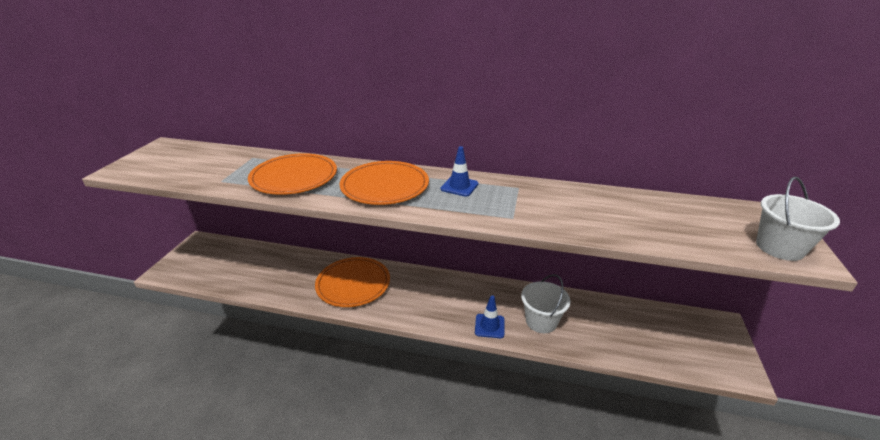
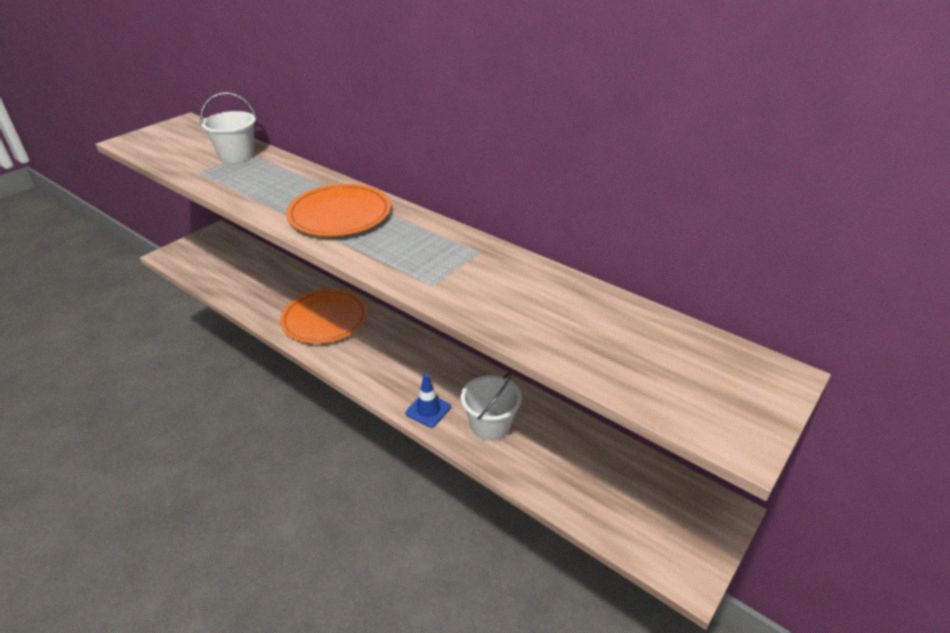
camera: 25 degrees right, 5 degrees up
(294, 177) = (264, 183): orange plate -> none
(459, 186) = (415, 234): blue traffic cone -> none
(779, 247) = (719, 416): white bucket -> white bucket (237, 155)

